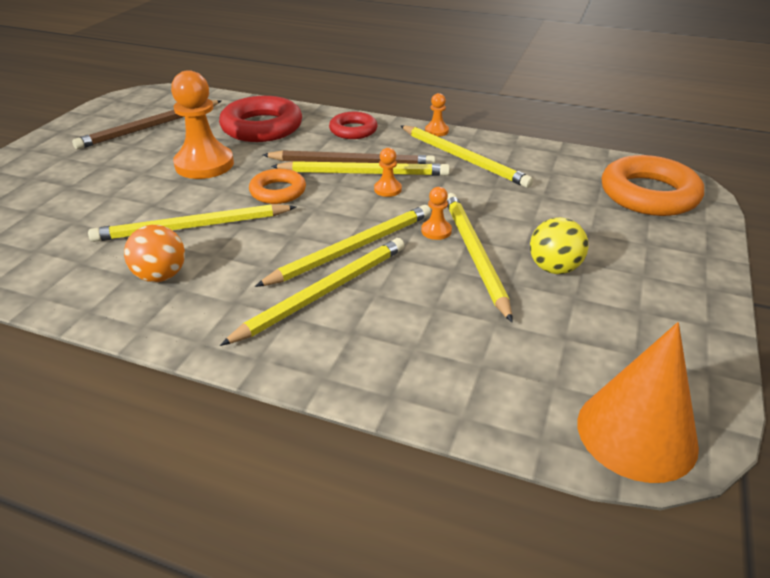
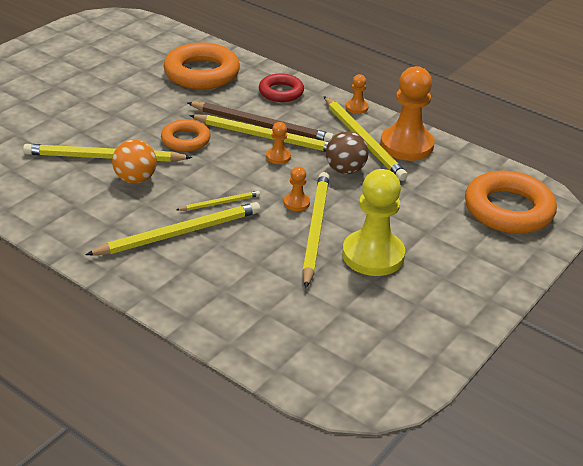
camera: 15 degrees right, 0 degrees up
(150, 127) = (106, 55): brown pencil -> none
(161, 276) = (65, 193): orange ball -> orange ball (135, 179)
(204, 164) = (137, 102): orange pawn -> orange pawn (406, 145)
(262, 127) = (201, 73): red ring -> orange ring
(352, 248) = (220, 203): yellow pencil -> yellow pencil, size x0.50
(464, 189) = (345, 170): none -> brown ball
(554, 268) = (373, 255): yellow ball -> yellow pawn
(636, 433) = (345, 384): orange cone -> none

